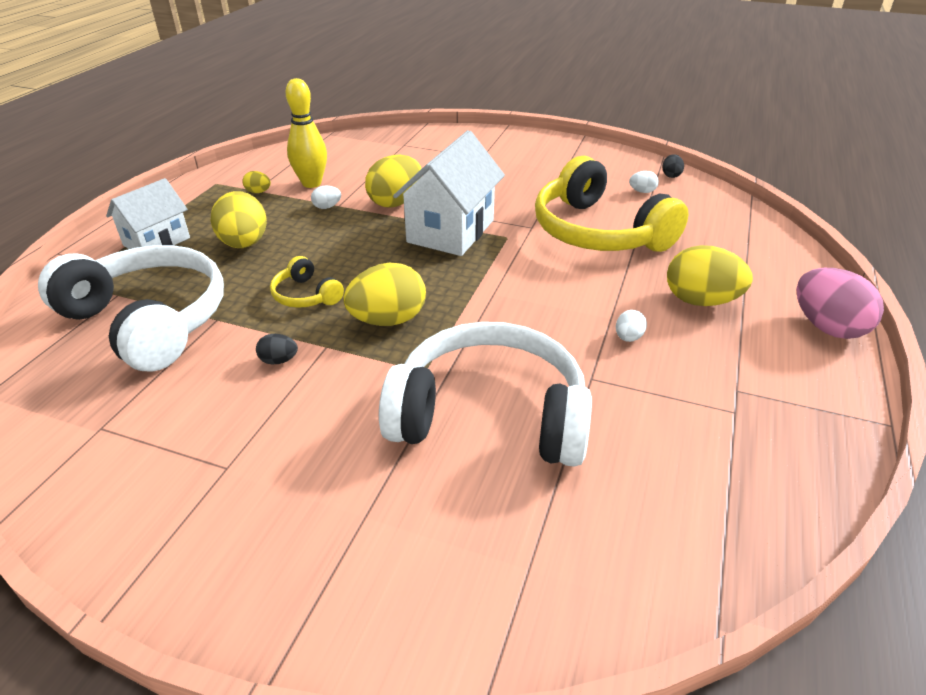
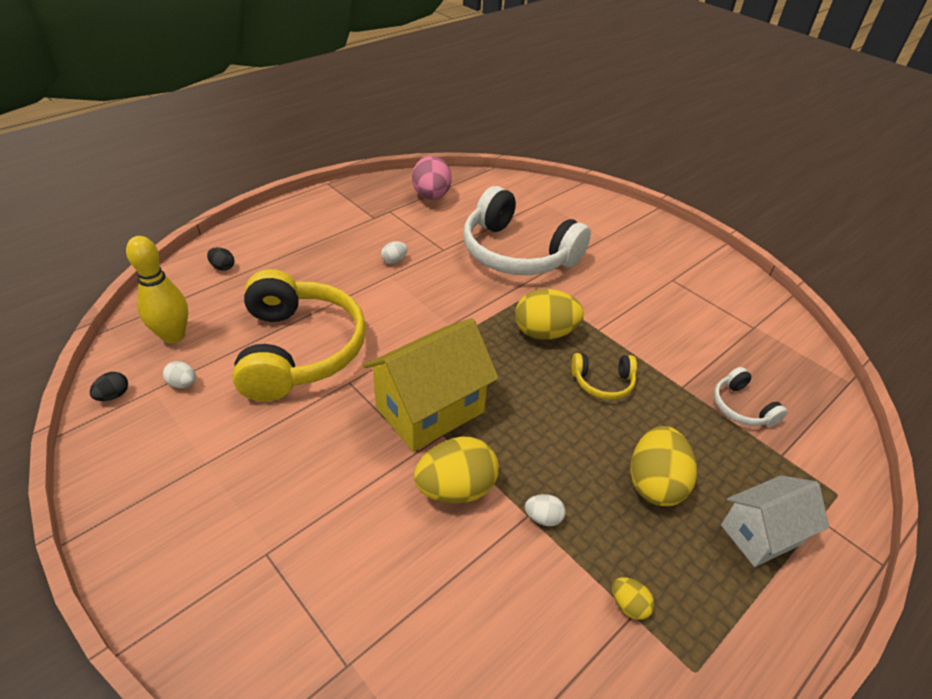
camera: 155 degrees left, 5 degrees up
(149, 320) = (741, 407): white headphones -> white headphones, size x0.44
(279, 360) = (635, 330): black egg -> black egg (223, 267)
(305, 295) = (603, 382): yellow headphones -> yellow headphones turned 105 degrees clockwise
(311, 183) = (546, 594): yellow bowling pin -> yellow bowling pin (173, 336)
(451, 231) = (430, 409): white house -> yellow house
(700, 301) = (315, 263): yellow egg -> none
(827, 327) = (271, 223): pink egg -> pink egg (431, 196)

